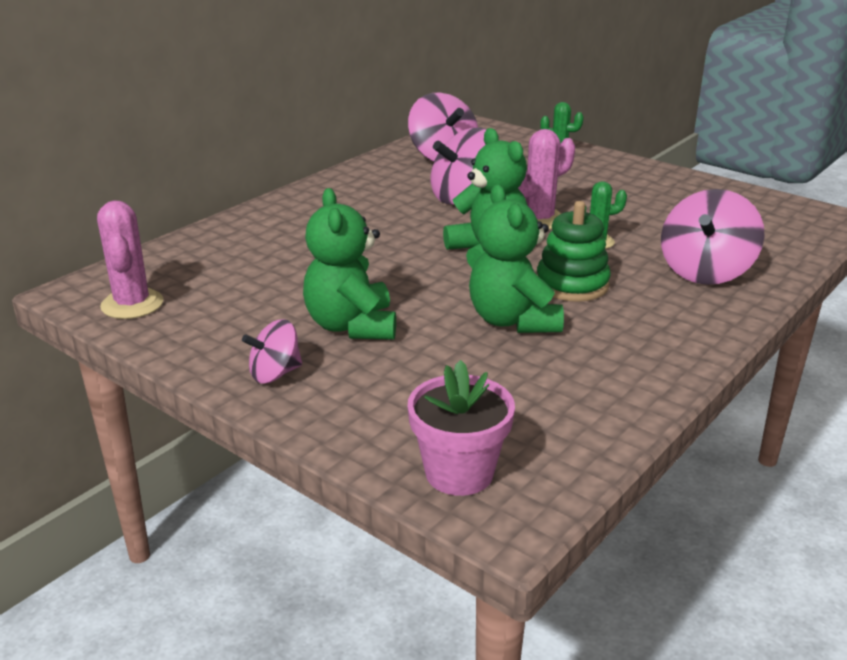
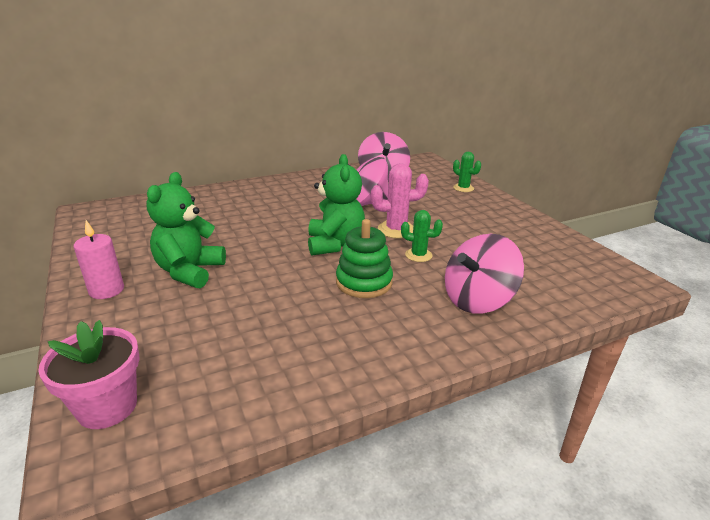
camera: 25 degrees right, 0 degrees up
(132, 304) = (100, 225): pink cactus -> none
(275, 374) = (106, 290): pink spinning top -> pink candle
(513, 320) = (291, 298): green teddy bear -> none

